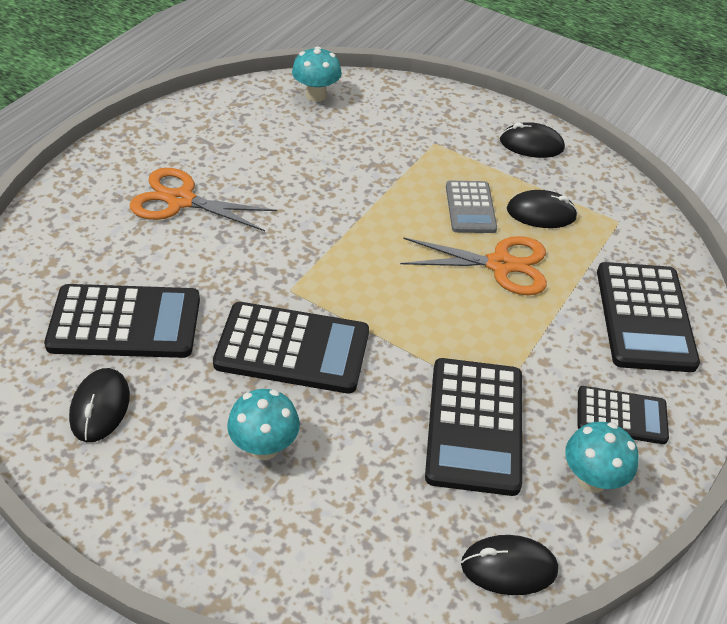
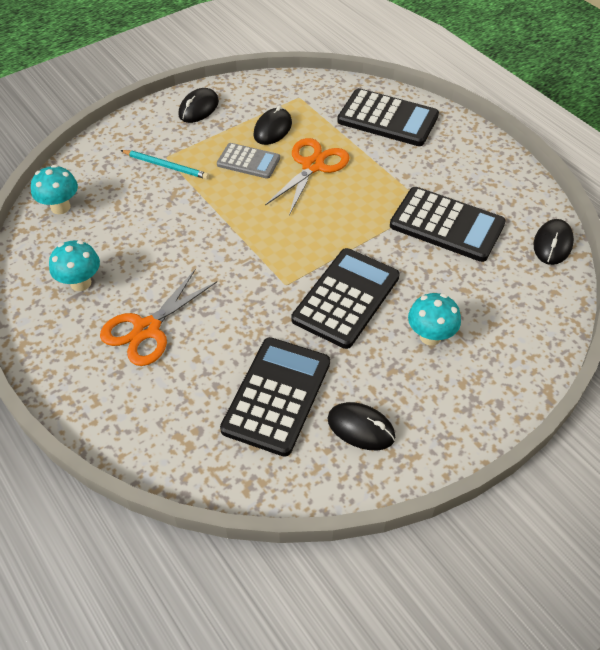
camera: 65 degrees left, 5 degrees up
(420, 147) = (166, 166): none -> turquoise pencil
(591, 479) = (502, 188): turquoise mushroom -> turquoise mushroom (80, 283)
(621, 416) = (460, 158): black calculator -> none

